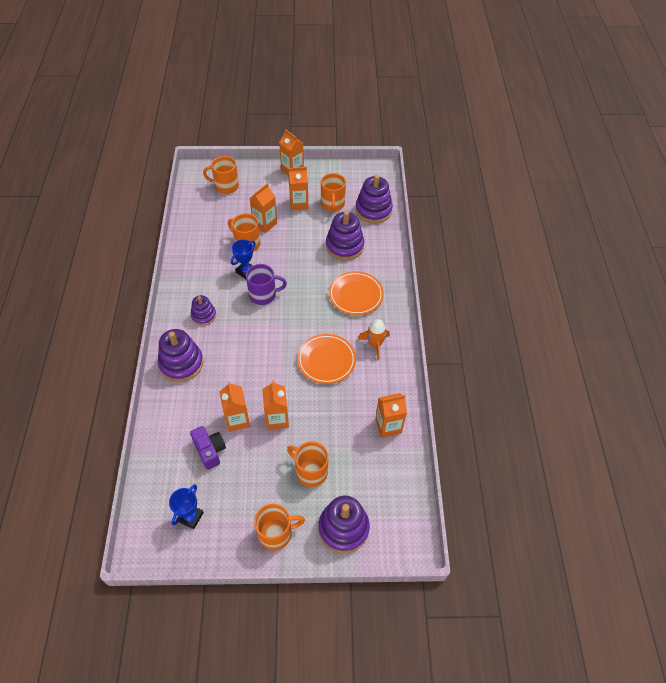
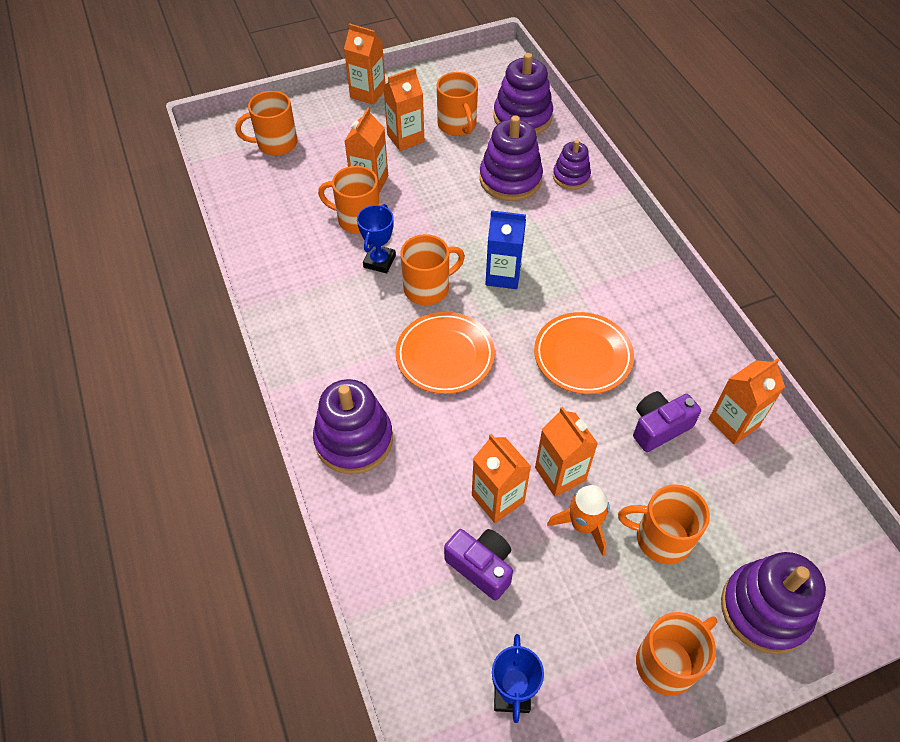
camera: 20 degrees left, 0 degrees up
(204, 315) = (349, 351): purple stacking toy -> purple stacking toy (571, 177)
(263, 295) = (428, 288): purple mug -> orange mug
(308, 301) = (503, 275): none -> blue carton
(345, 413) = (659, 427): none -> purple camera
(356, 295) = (569, 245): orange plate -> orange plate (445, 356)
(375, 344) = (640, 308): orange rocket -> orange rocket (583, 525)

